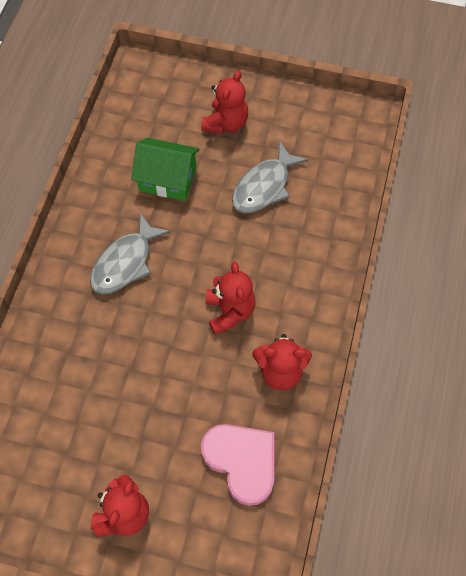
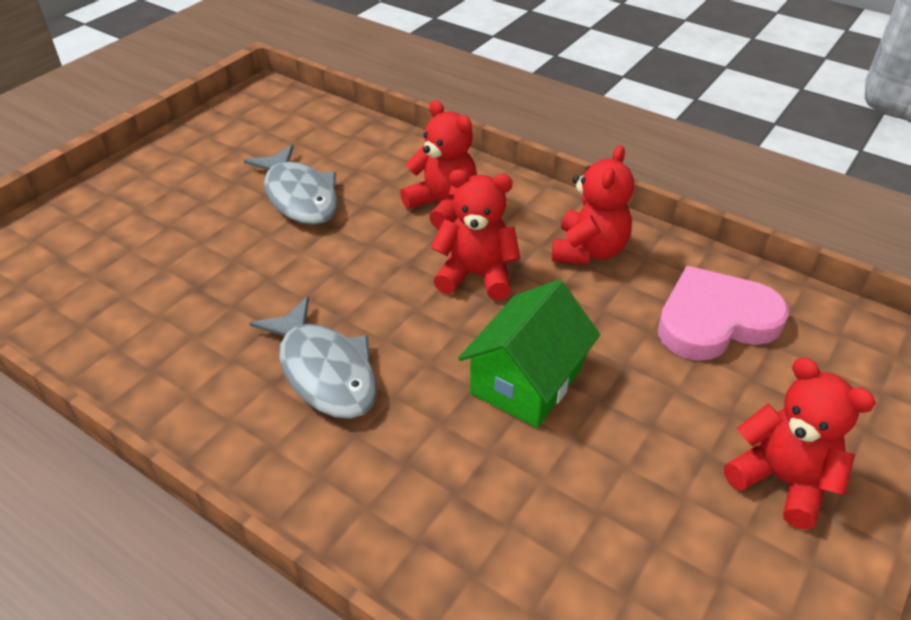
camera: 70 degrees left, 20 degrees down
(167, 179) = (208, 285): green house -> green house (526, 380)
(226, 123) = (167, 205): red teddy bear -> red teddy bear (443, 206)

